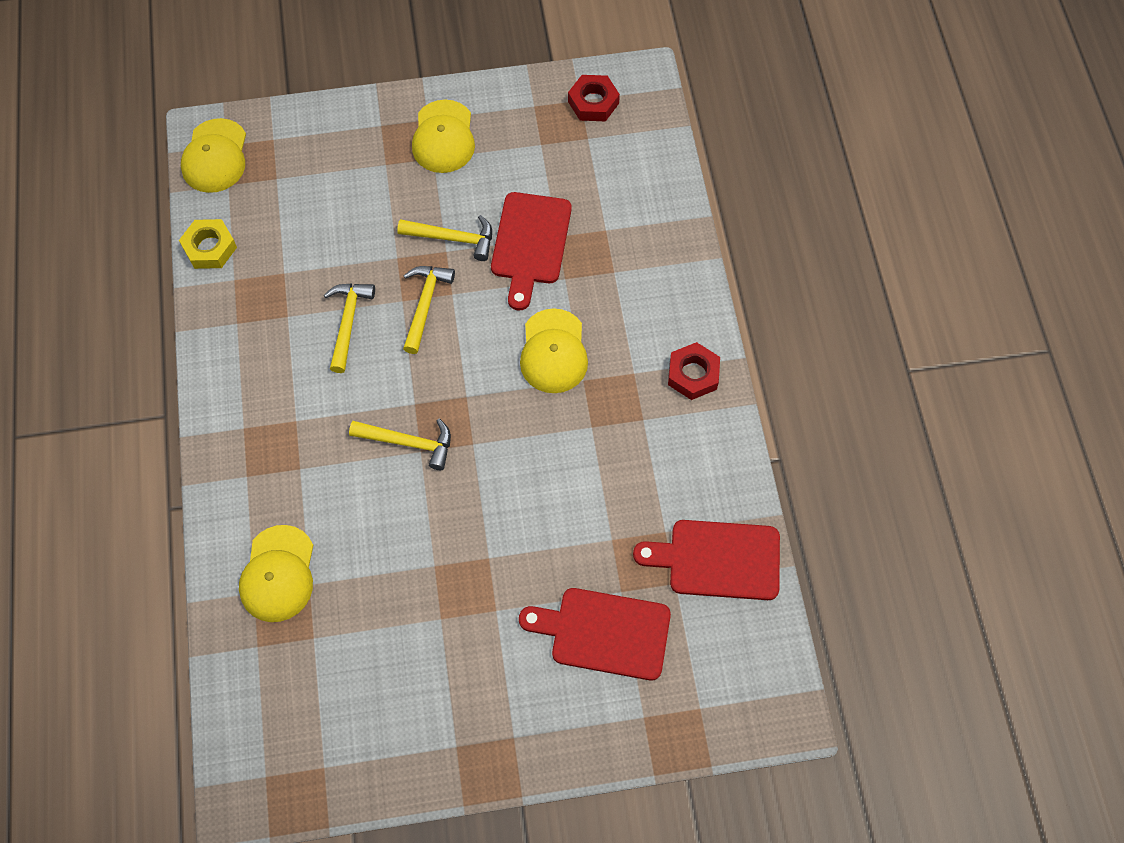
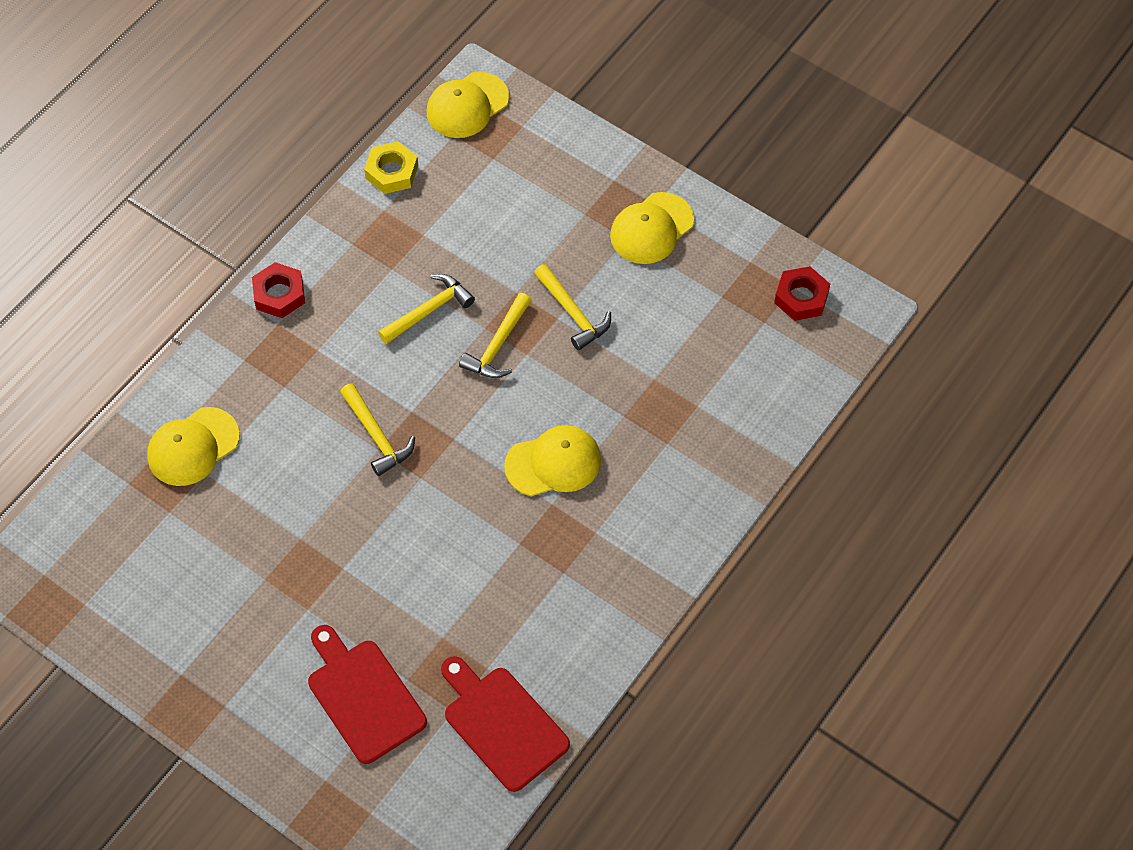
camera: 45 degrees right, 5 degrees down
(425, 305) = (498, 345): yellow hammer -> yellow hammer turned 150 degrees clockwise
(530, 244) = (627, 366): red cutting board -> none
(553, 351) = (553, 463): yellow cap -> yellow cap turned 150 degrees counterclockwise
(693, 374) = (640, 574): red nut -> red nut (279, 294)

